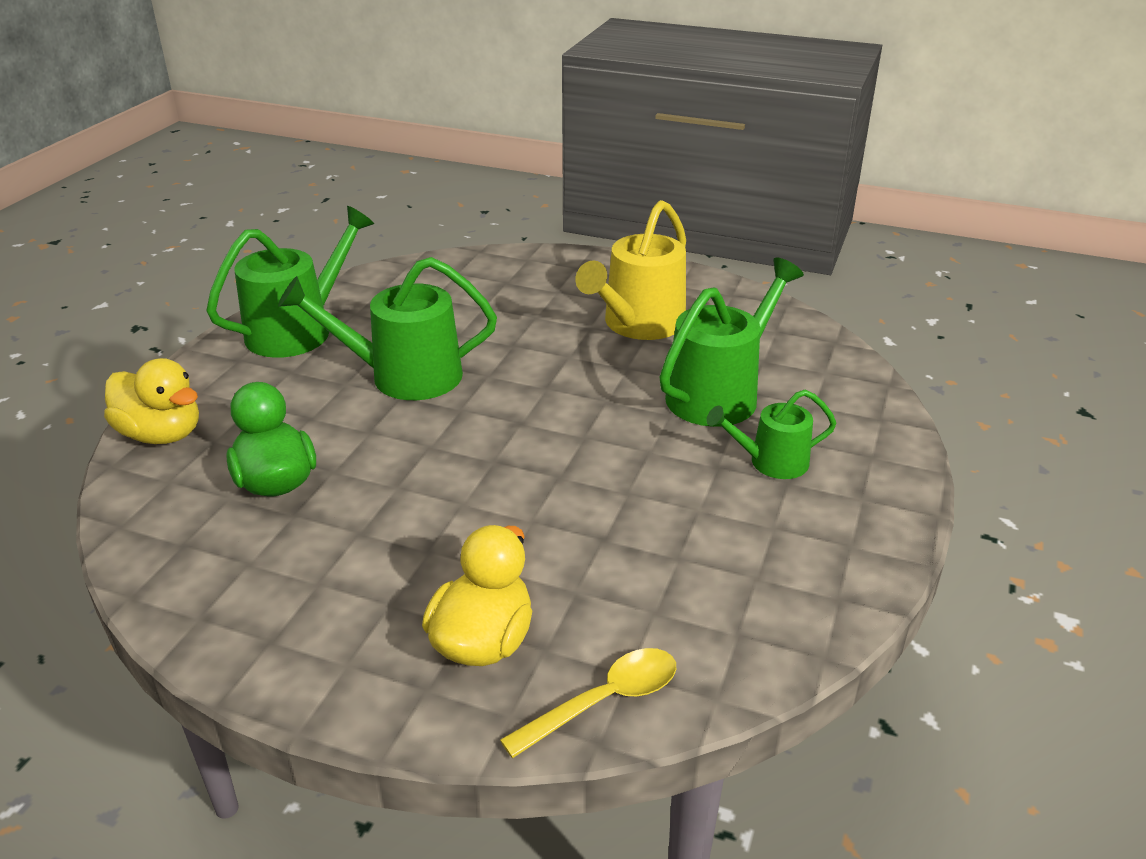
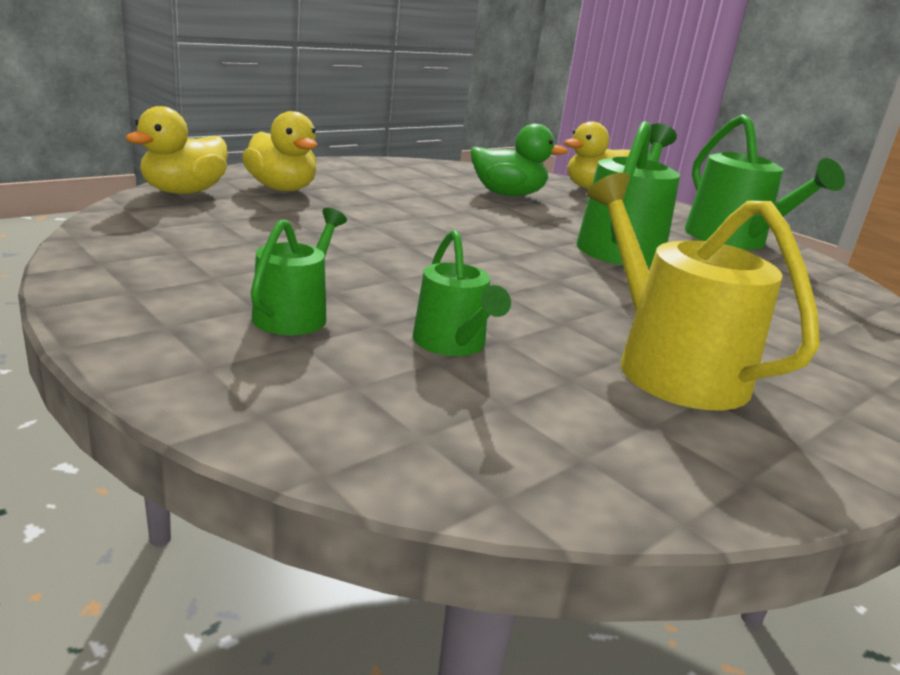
camera: 115 degrees right, 10 degrees down
(603, 701) = (184, 192): yellow spoon -> yellow duck
(719, 394) = (452, 344): green watering can -> green watering can, size x0.58

